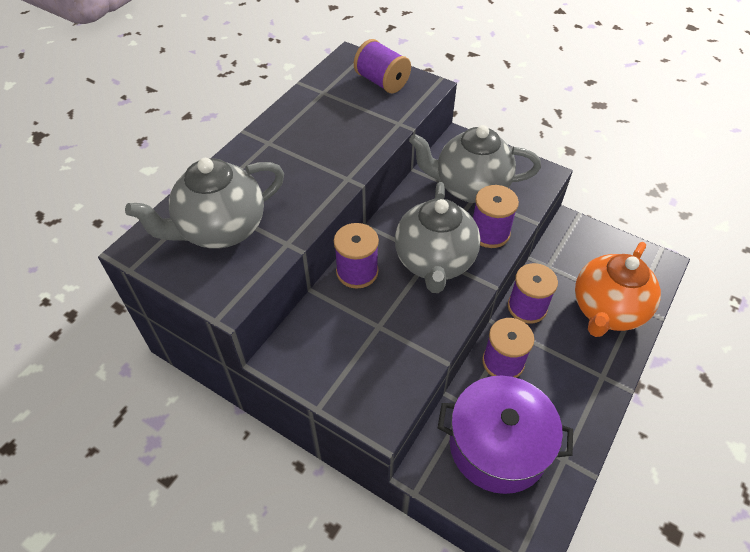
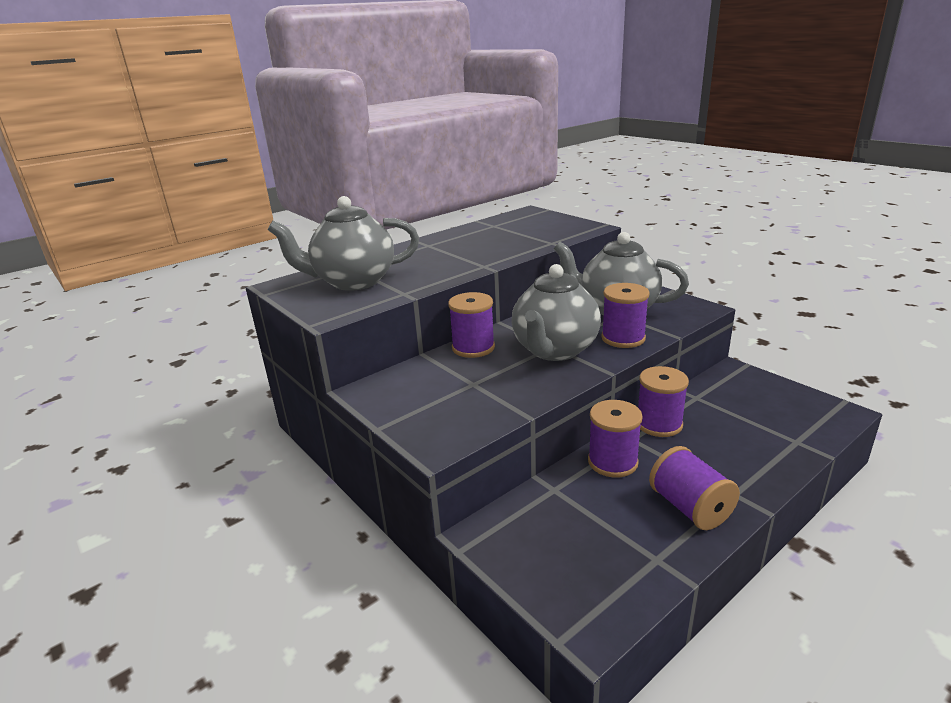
camera: 20 degrees right, 25 degrees down
(382, 82) = (550, 223): purple spool -> purple spool (690, 508)
(498, 445) = (577, 530): purple pot -> none
(606, 310) = (757, 440): orange teapot -> none

